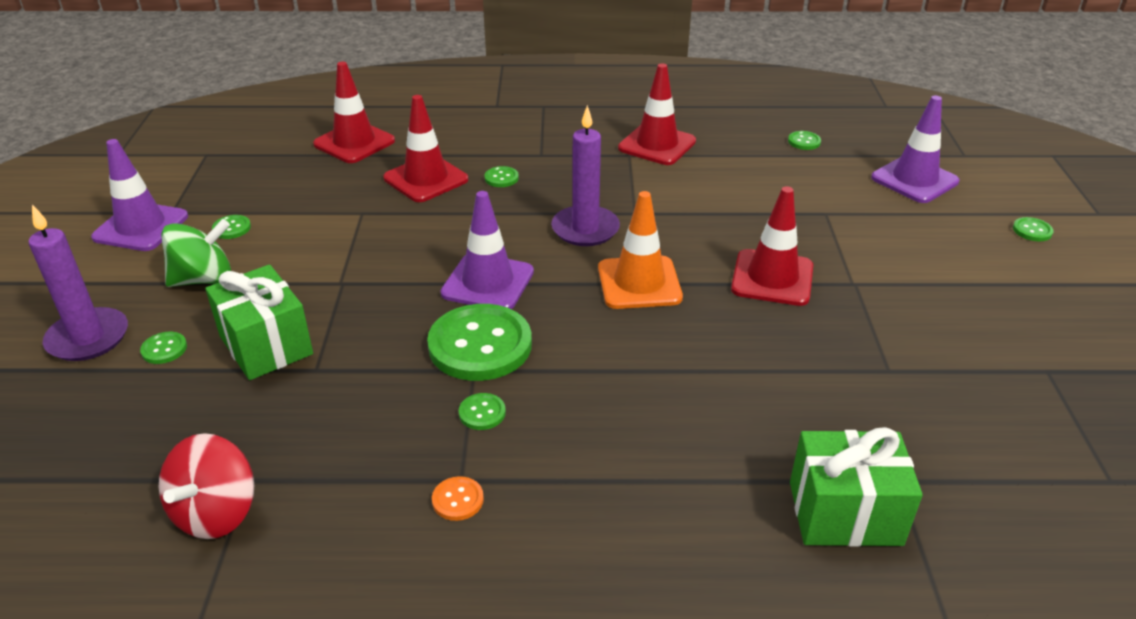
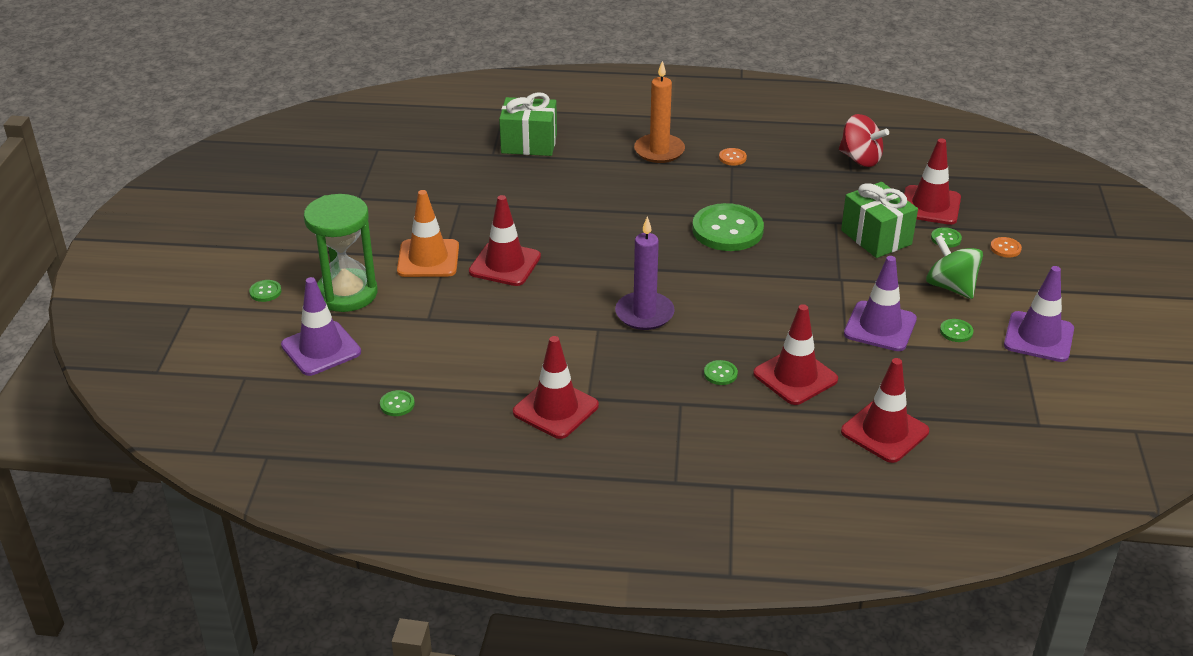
camera: 175 degrees left, 0 degrees up
(88, 338) = (1005, 248): purple candle -> orange button
(150, 409) = (930, 205): none -> red traffic cone
(204, 279) = (951, 287): green spinning top -> green spinning top turned 75 degrees clockwise
(216, 512) = (860, 159): red spinning top -> red spinning top turned 105 degrees clockwise
(482, 413) = (723, 193): green button -> none
(488, 283) = (725, 272): purple traffic cone -> purple traffic cone (880, 327)
(595, 509) = (659, 151): none -> orange candle
(639, 283) = (608, 266): orange traffic cone -> orange traffic cone (428, 259)
(937, 233) = (347, 293): none -> green hourglass

